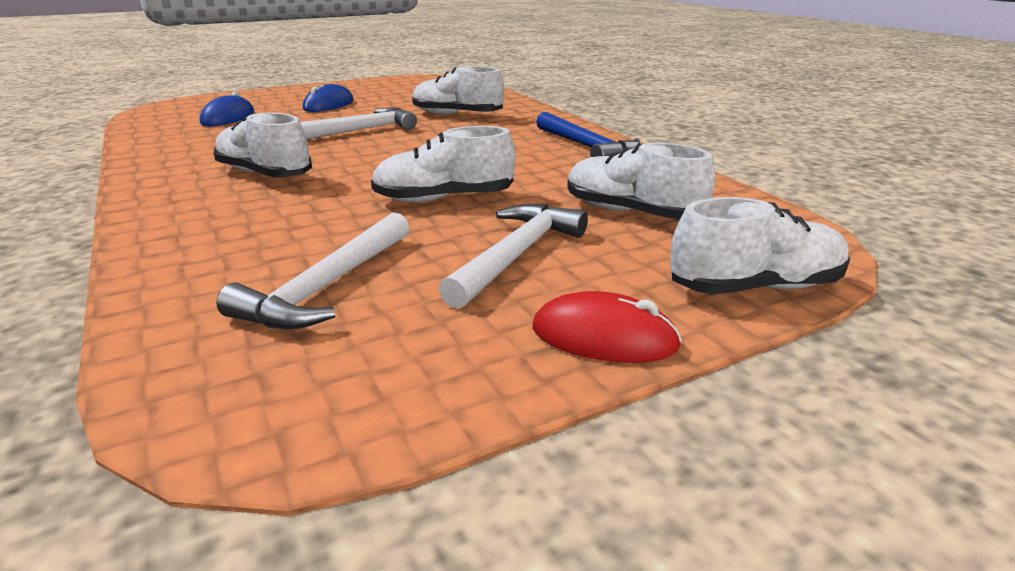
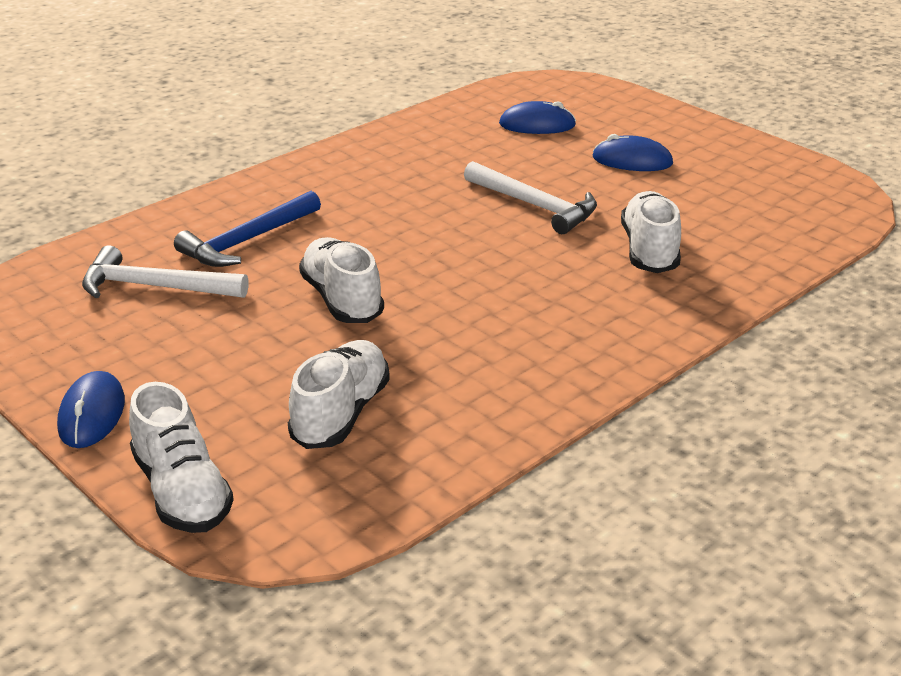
camera: 75 degrees right, 5 degrees up
(265, 174) = (372, 197): white shoe -> none
(517, 255) = (223, 358): white hammer -> none
(586, 147) = (561, 365): blue hammer -> blue hammer (247, 241)
(604, 337) = (92, 414): red mouse -> blue mouse

